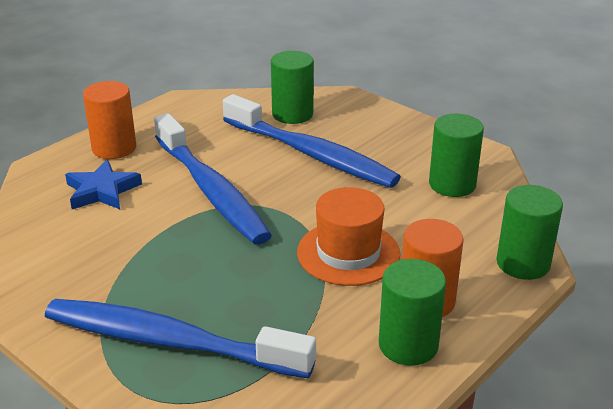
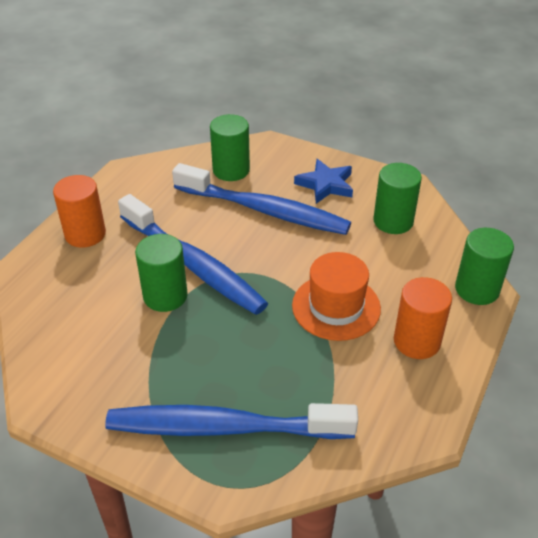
camera: 15 degrees left, 10 degrees up
(102, 191) = (95, 283): blue star -> blue star (325, 184)
(408, 345) = (418, 387): green cylinder -> green cylinder (165, 296)

